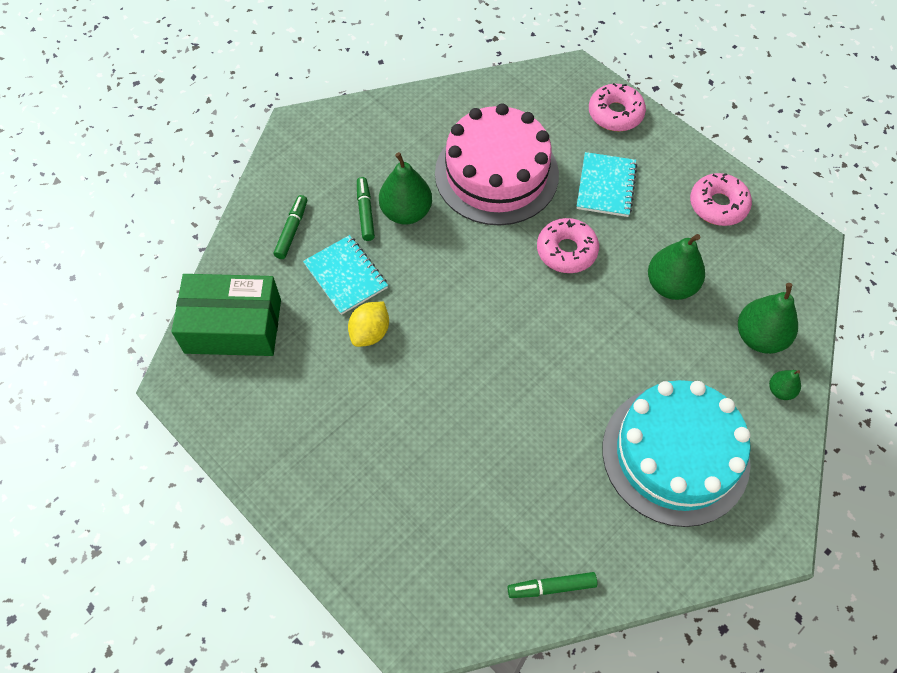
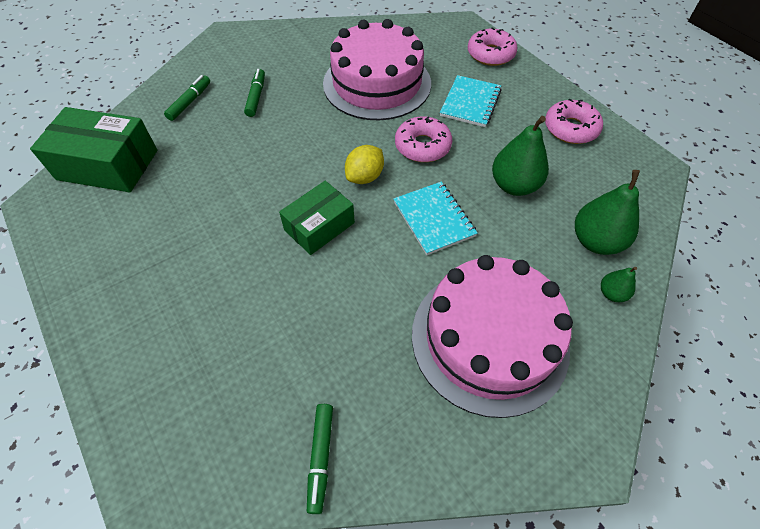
camera: 10 degrees right, 5 degrees down
(346, 276) = (221, 140): turquoise notebook -> turquoise notebook (434, 219)
(370, 333) = (224, 186): yellow lemon -> yellow lemon (365, 177)
(406, 212) = (290, 101): green pear -> none
(484, 364) = (319, 226): none -> green box
(551, 587) = (320, 458): green marker -> green marker turned 90 degrees counterclockwise
(675, 454) = (489, 339): turquoise cake -> pink cake

